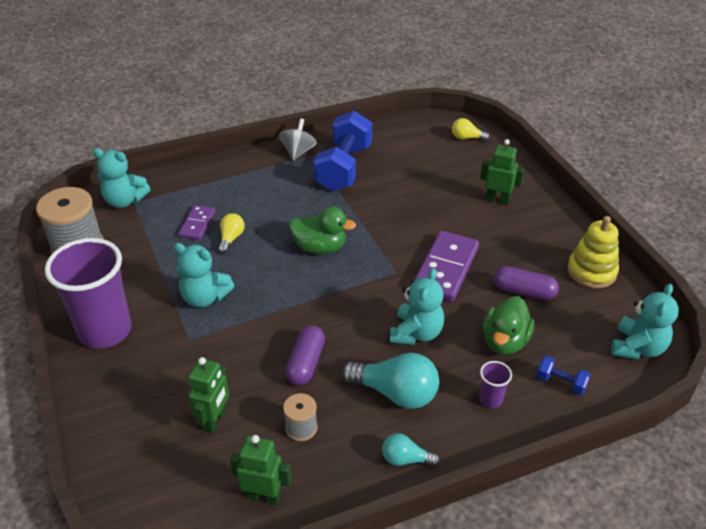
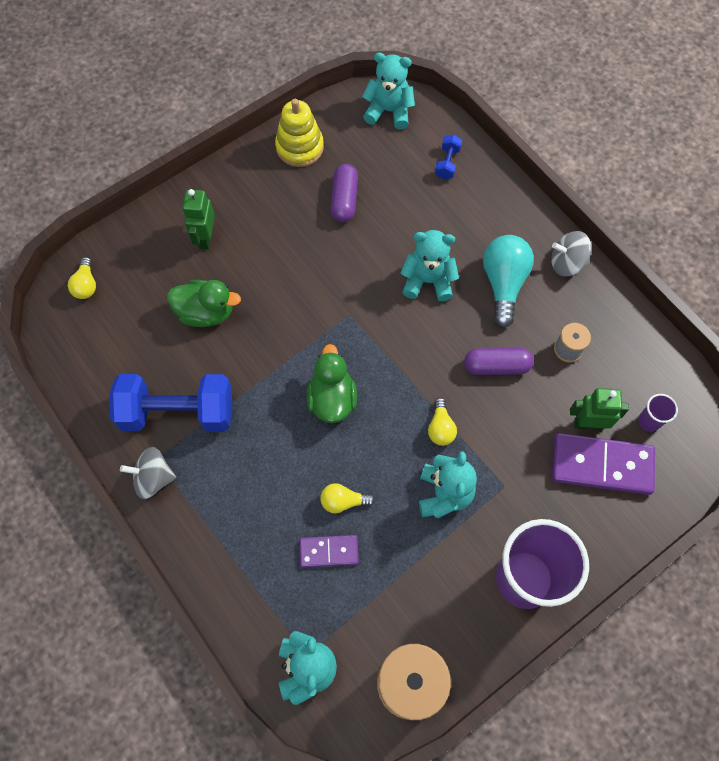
camera: 105 degrees left, 25 degrees up
(263, 308) = (440, 428): none -> yellow light bulb
(264, 496) = (642, 358): green robot -> none
(405, 459) = (566, 263): turquoise light bulb -> grey spinning top
(445, 269) = (331, 270): purple domino -> purple domino (601, 465)
(490, 399) = (484, 211): purple cup -> purple cup (649, 421)
(504, 341) = (414, 208): green duck -> green duck (206, 312)

